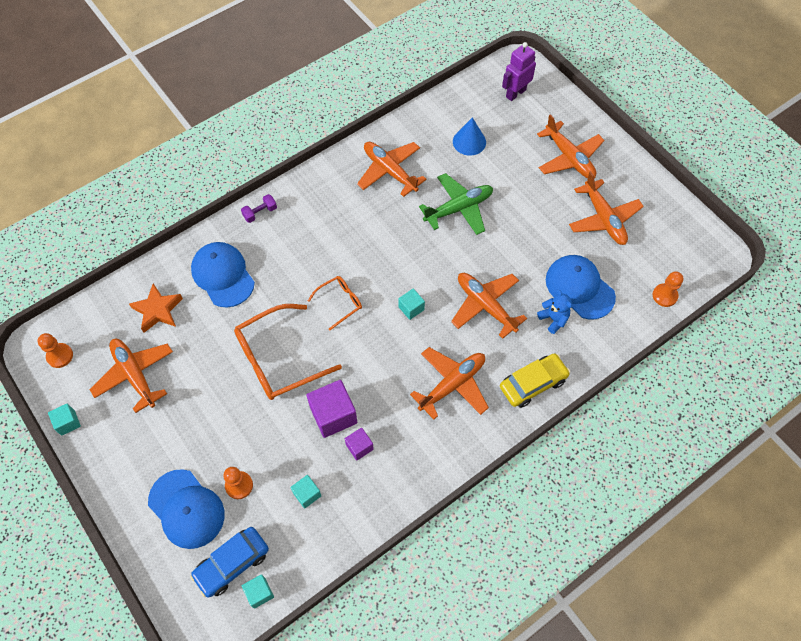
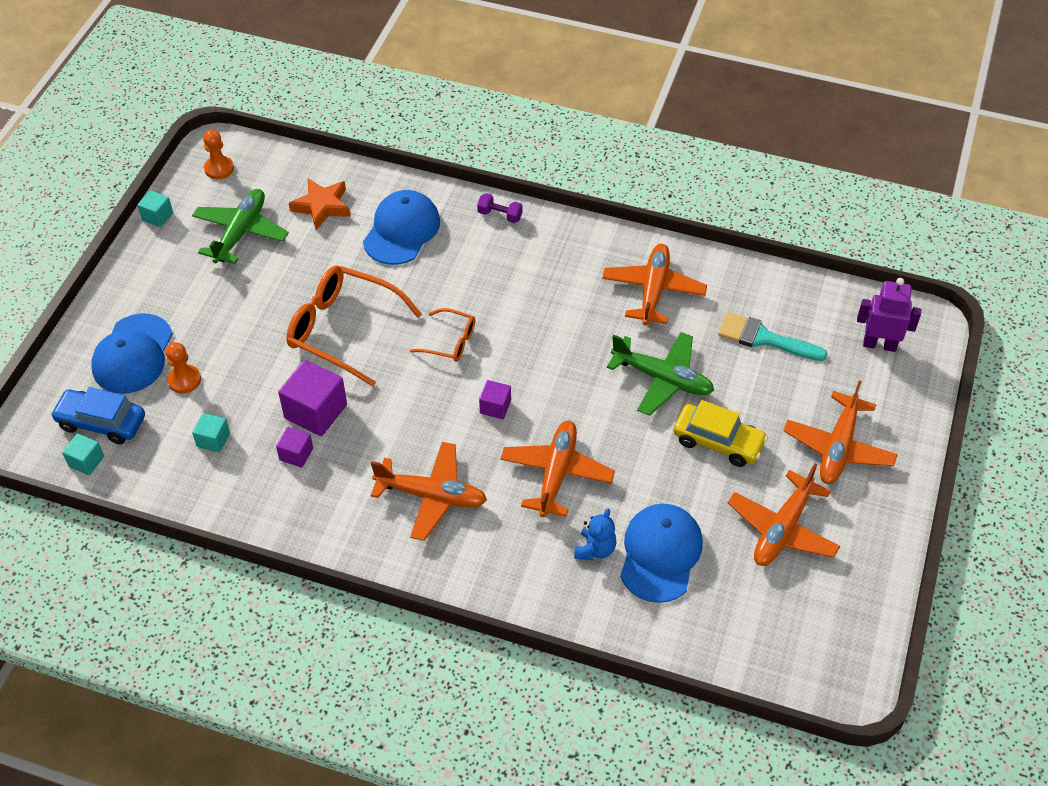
camera: 55 degrees right, 10 degrees down
(135, 375) = (241, 232): orange plane -> green plane
(411, 308) = (495, 407): turquoise cube -> purple cube
(469, 142) = (764, 338): blue cone -> turquoise brush
(533, 383) = (493, 573): yellow car -> yellow car (718, 441)
(664, 296) = (728, 651): orange pawn -> none

